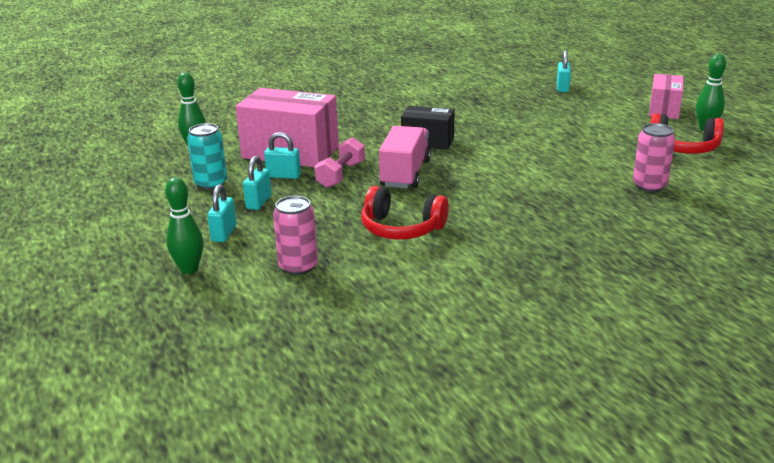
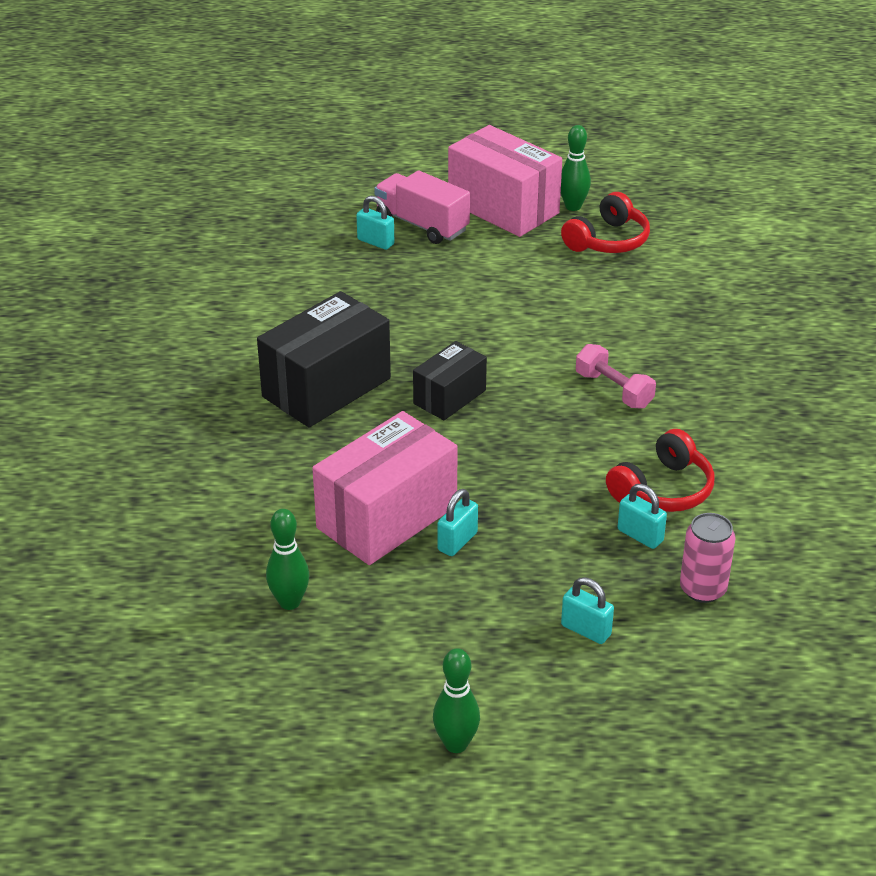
camera: 65 degrees left, 10 degrees up
(189, 269) = (658, 677): green bowling pin -> green bowling pin (456, 744)
(211, 184) = (432, 612): turquoise can -> none
(259, 202) = (520, 581): turquoise padlock -> turquoise padlock (640, 535)
(341, 175) = (492, 493): pink dumbbell -> pink dumbbell (613, 390)
(397, 110) = (326, 387): none -> black box
(405, 173) = (527, 443): pink truck -> pink truck (421, 225)
(649, 186) = (677, 298): pink can -> none
(664, 109) = (503, 207): pink box -> pink box, size x1.73

